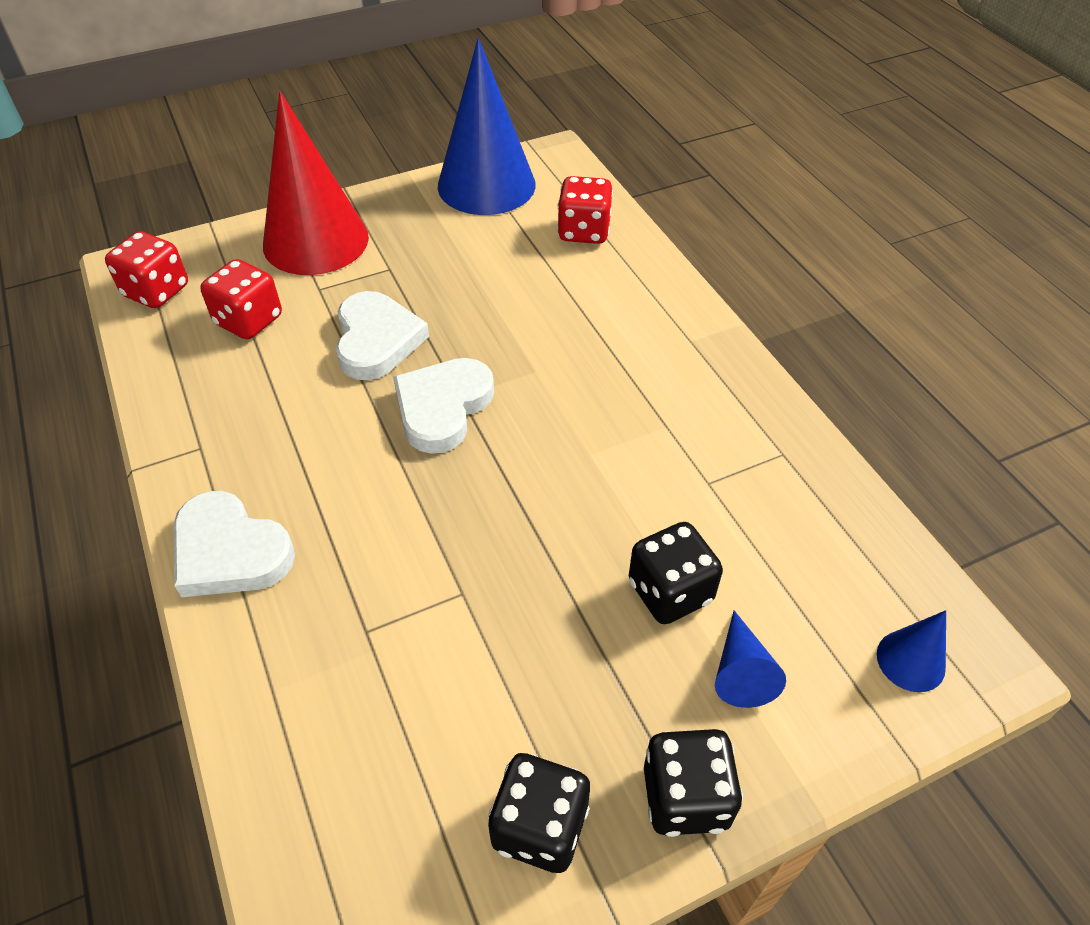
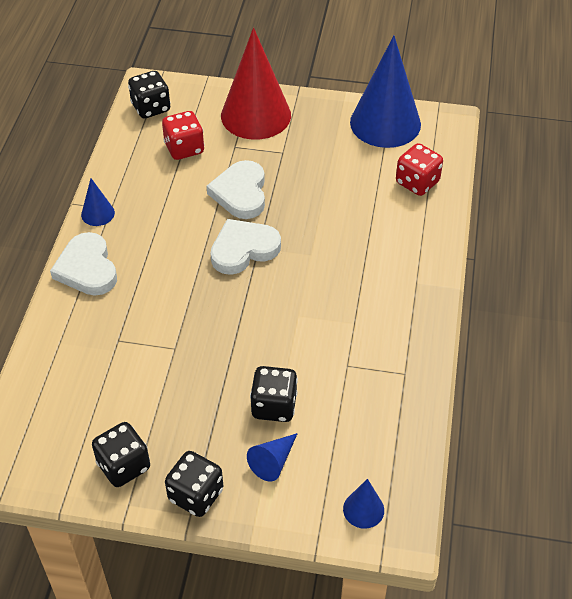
camera: 35 degrees right, 0 degrees up
(157, 291) = (151, 108): red dice -> black dice
(184, 464) = (98, 213): none -> blue cone
(376, 340) = (240, 193): white heart -> white heart turned 150 degrees clockwise

